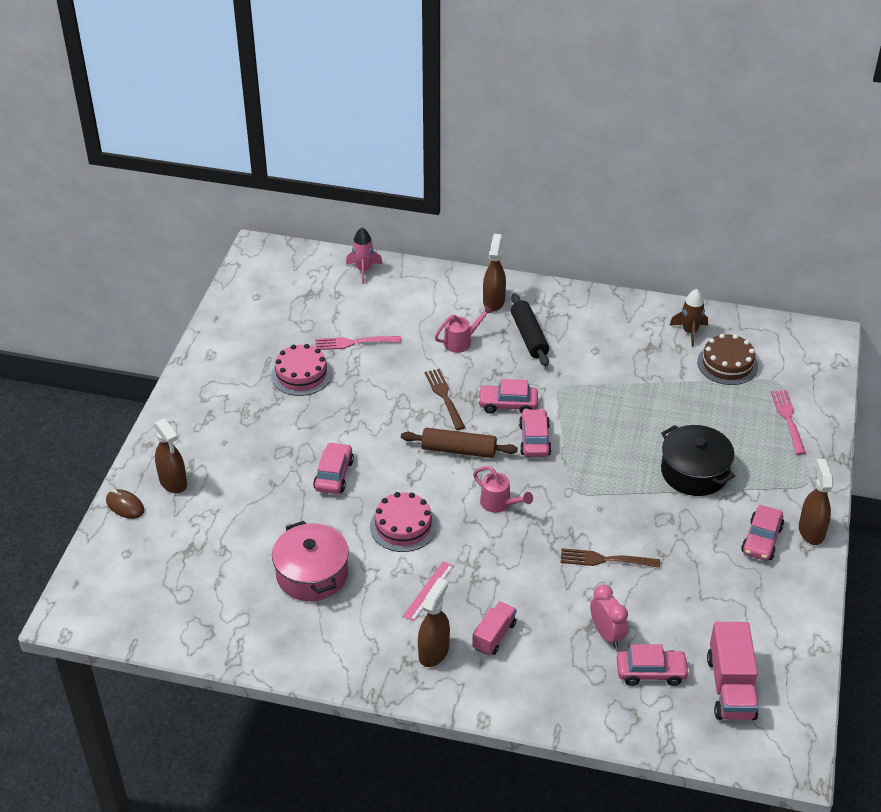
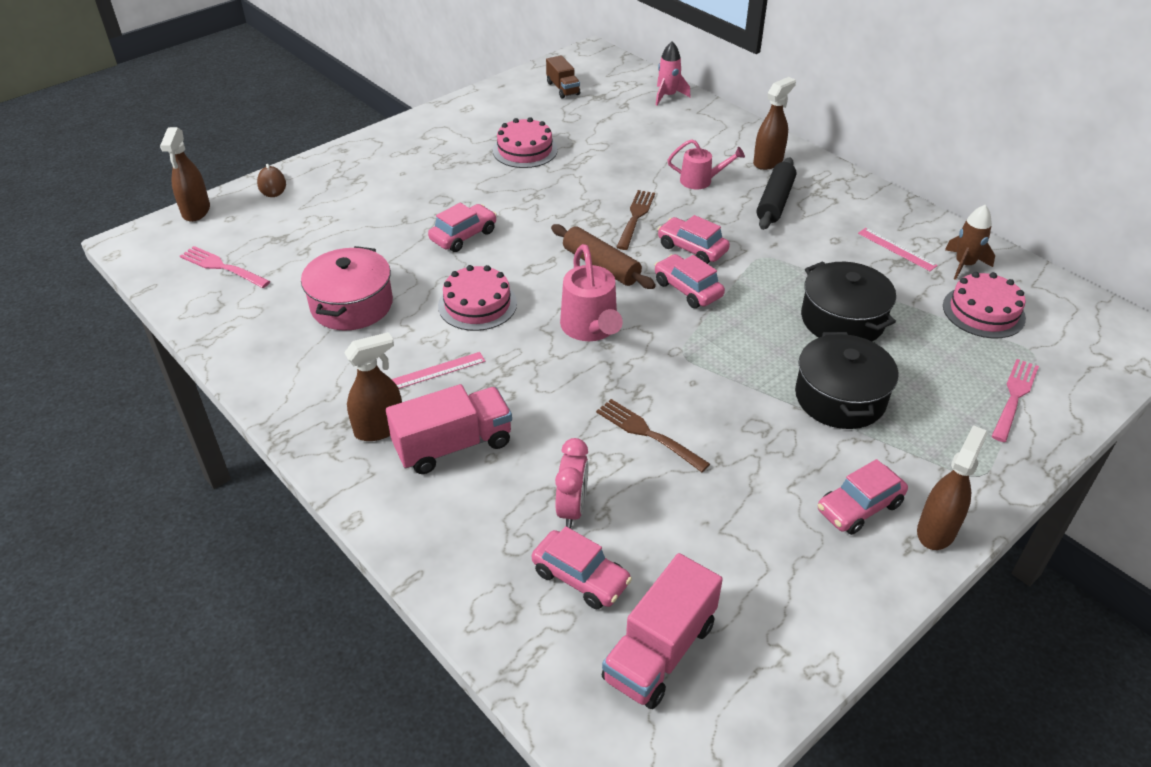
camera: 35 degrees right, 0 degrees up
(173, 482) = (328, 184): brown spray bottle -> brown spray bottle (196, 211)
(271, 299) = (563, 88): none -> brown truck
(354, 342) = (599, 144): pink fork -> pink fork (223, 267)
(494, 636) = (453, 445): pink truck -> pink truck, size x1.63
(499, 504) = (591, 329): pink watering can -> pink watering can, size x1.54
(534, 440) = (687, 289): pink car -> pink car turned 75 degrees counterclockwise
(639, 339) = (896, 249): none -> pink ruler
(650, 413) = (842, 320): none -> black pot
(727, 364) = (983, 312): brown cake -> pink cake

